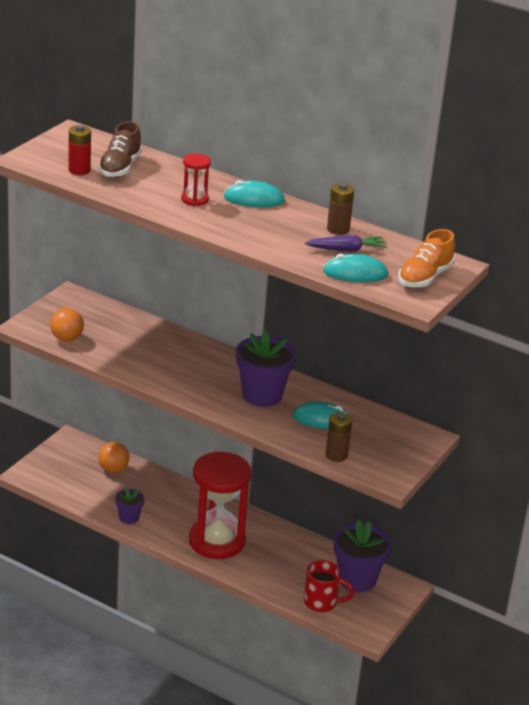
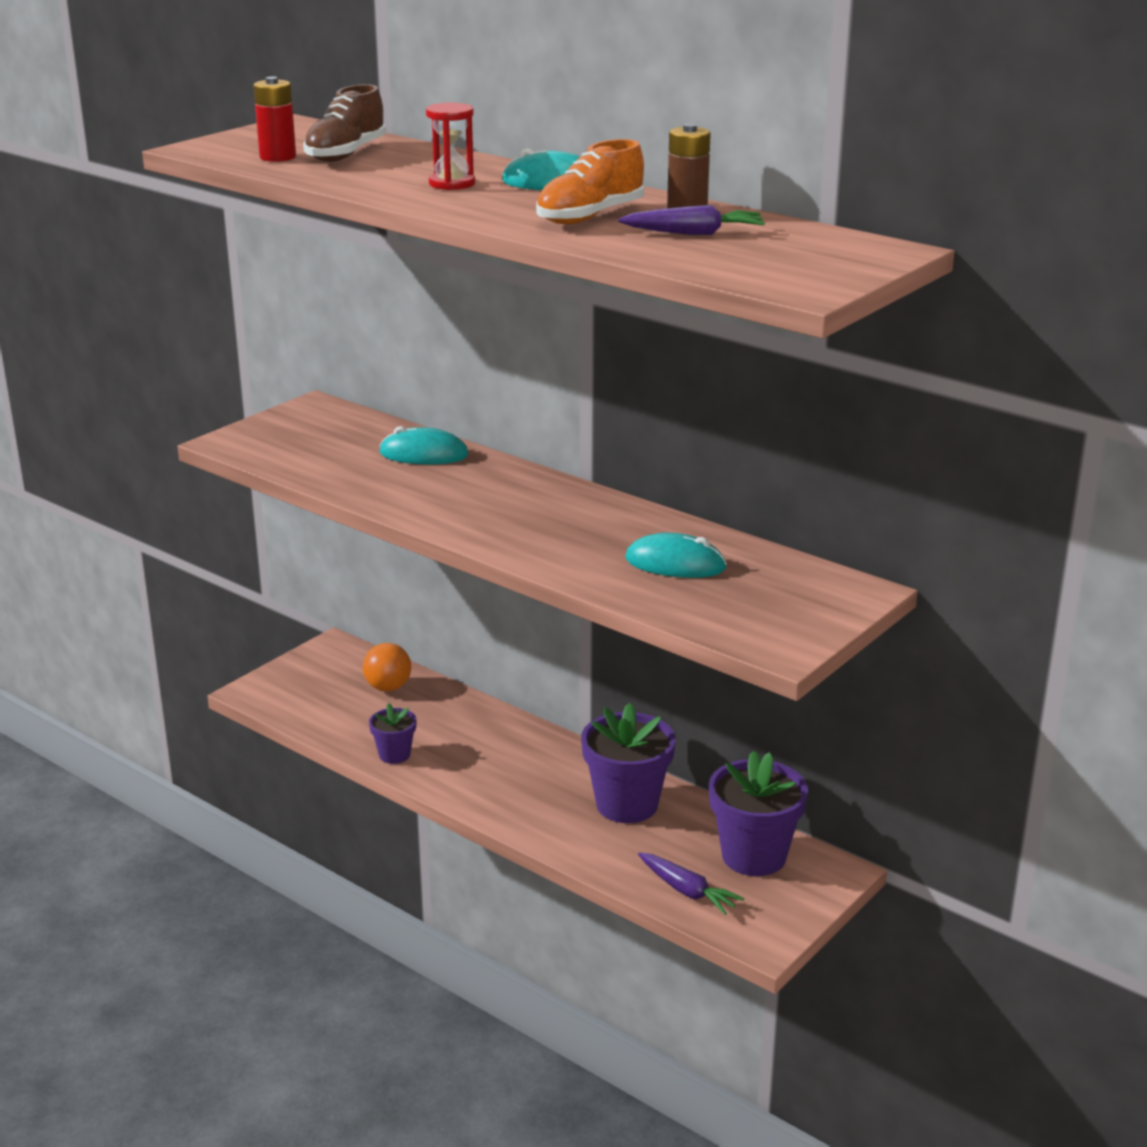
camera: 10 degrees right, 5 degrees down
(66, 338) = (285, 456): orange ball -> none
(217, 541) = (528, 792): red hourglass -> none
(262, 395) = (580, 530): purple flower pot -> purple flower pot (627, 805)
(322, 603) = (687, 891): red mug -> purple carrot
(336, 455) = (690, 614): brown battery -> none
(355, 273) = (701, 259): turquoise mouse -> turquoise mouse (424, 454)
(424, 277) = (829, 263): orange shoe -> orange shoe (590, 217)

